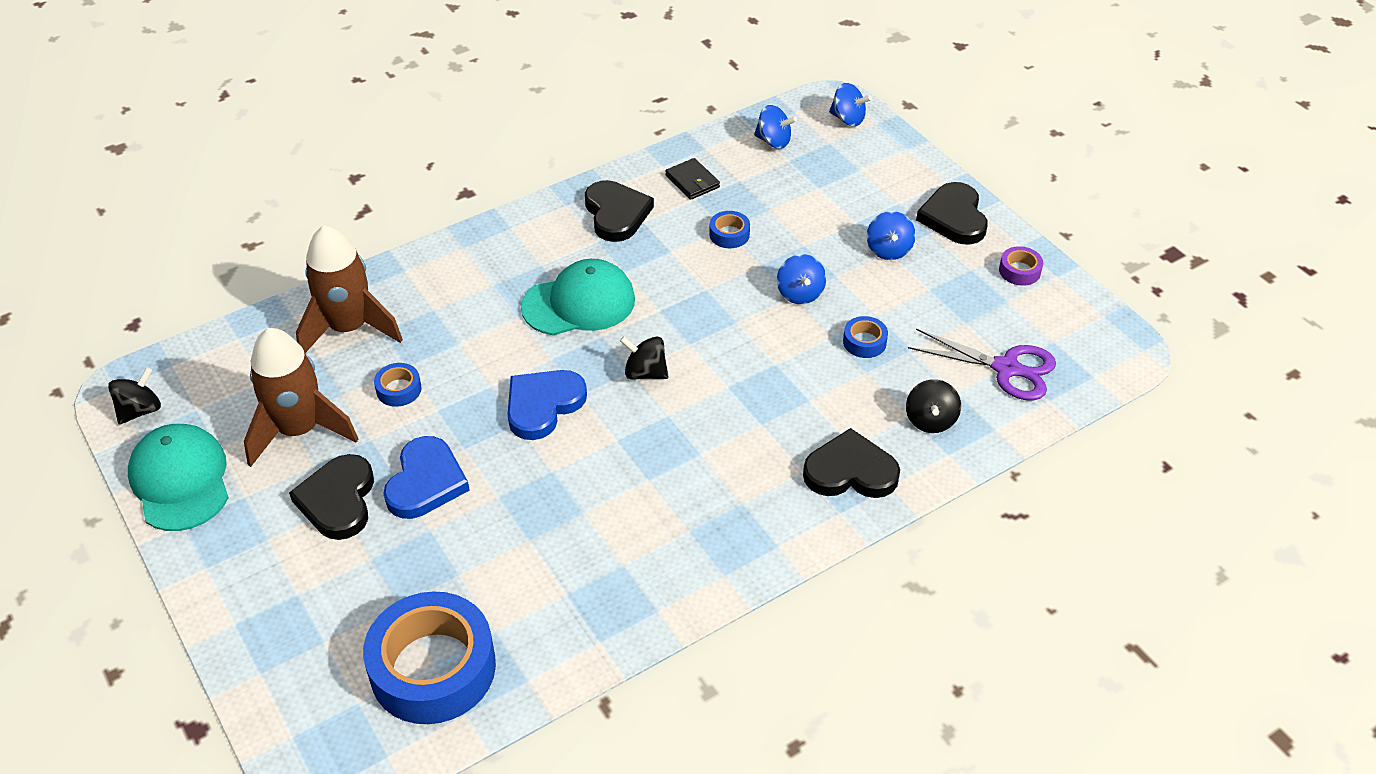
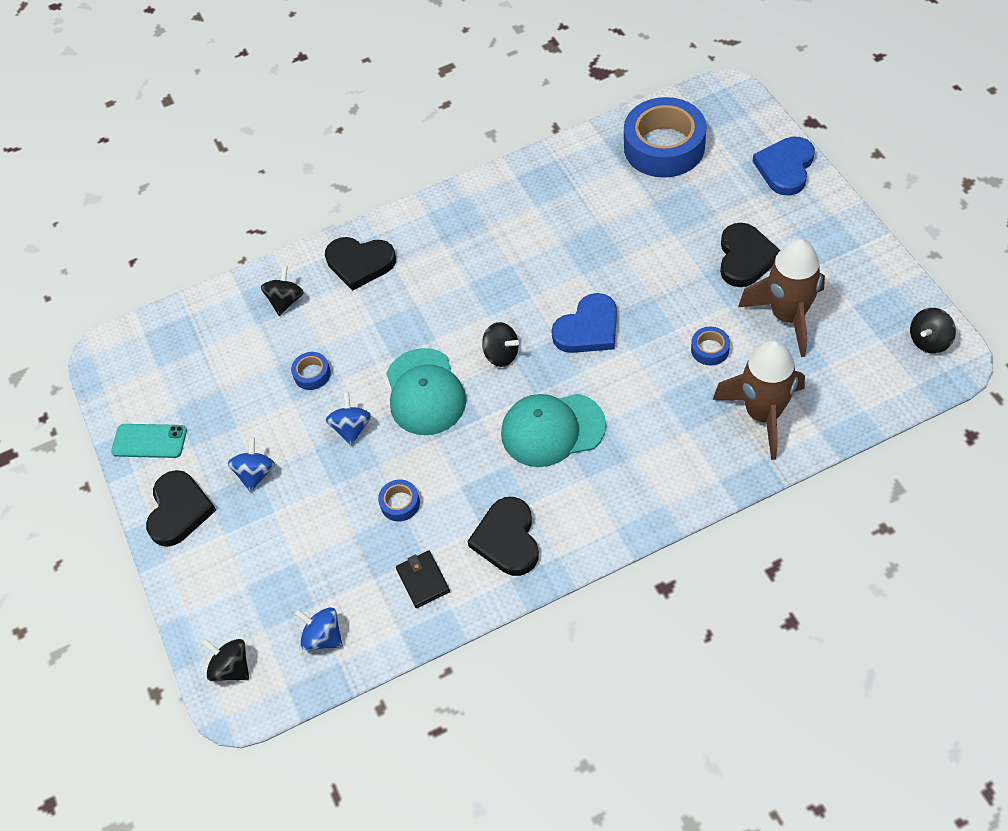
camera: 165 degrees left, 10 degrees up
(180, 480) = (873, 278): turquoise cap -> turquoise cap (425, 392)
(426, 482) = (679, 269): blue heart -> blue heart (785, 168)
(848, 119) = (231, 667): blue spinning top -> black spinning top
(1006, 368) = (208, 343): purple scissors -> none
(1019, 271) = (149, 441): purple tape -> turquoise phone

